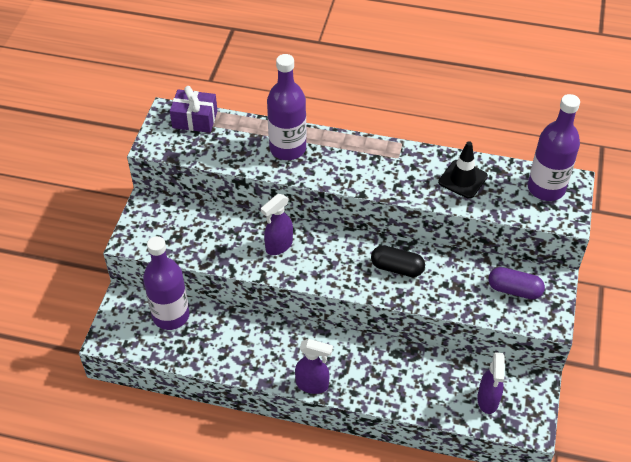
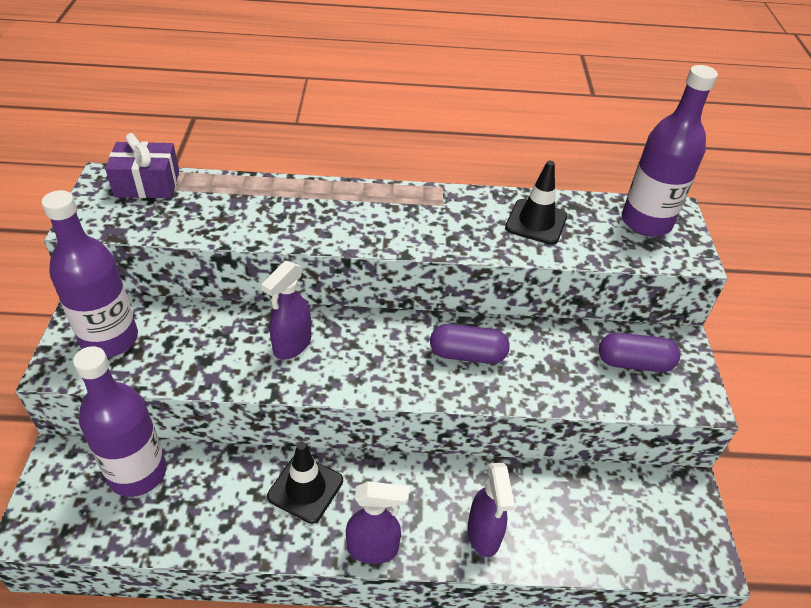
camera: 15 degrees left, 5 degrees down
(276, 341) = (305, 488): none -> black traffic cone
(287, 148) = (287, 207): purple bottle -> purple bottle (110, 339)
(397, 268) = (467, 354): black capsule -> purple capsule
(488, 400) = (632, 528): purple spray bottle -> purple spray bottle (483, 535)

